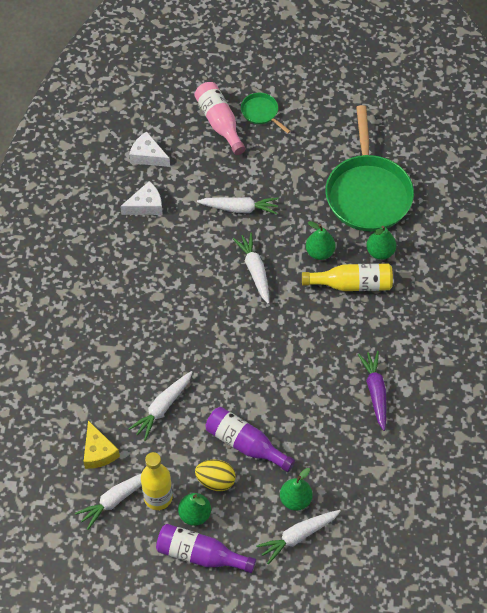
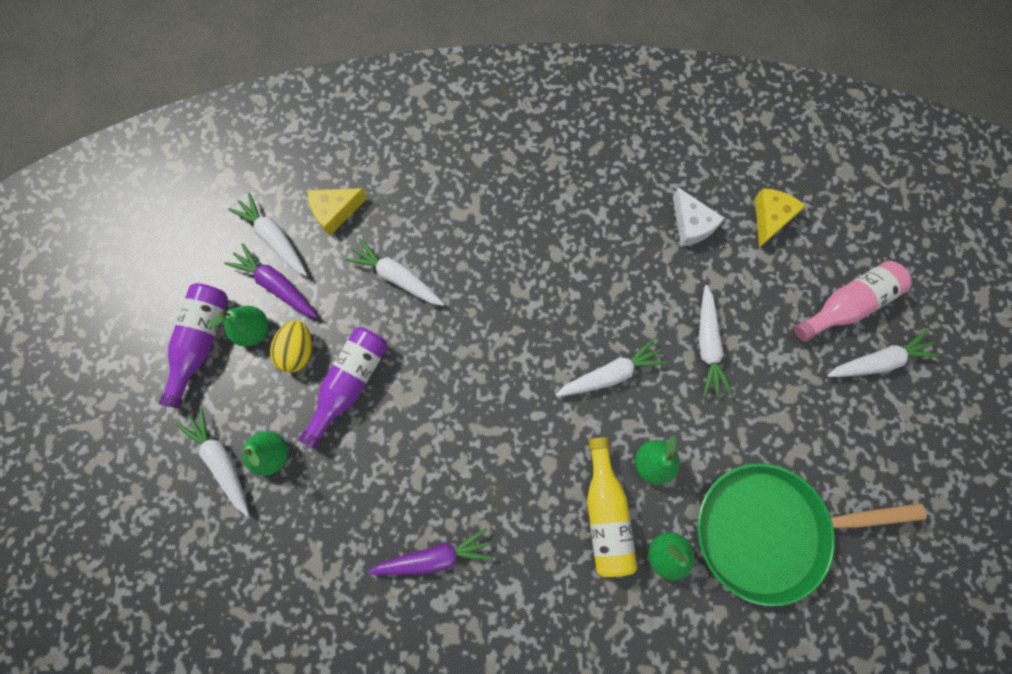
camera: 85 degrees right, 15 degrees up
(148, 156) = (770, 218): white cheese -> yellow cheese
(158, 497) = (276, 285): yellow bottle -> purple carrot
(261, 112) = (878, 361): green pan -> white carrot

